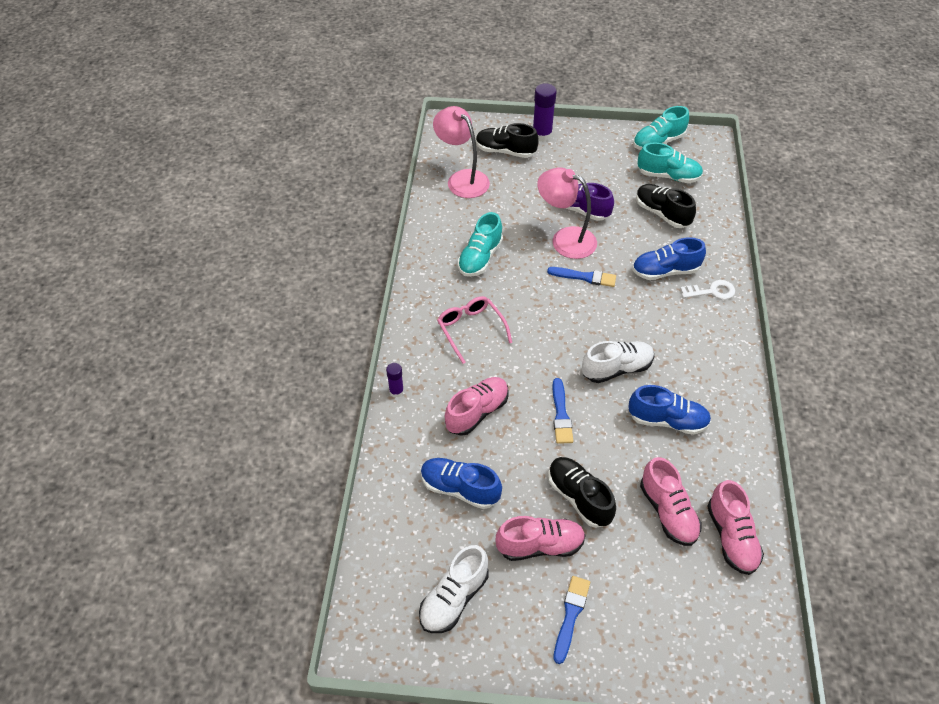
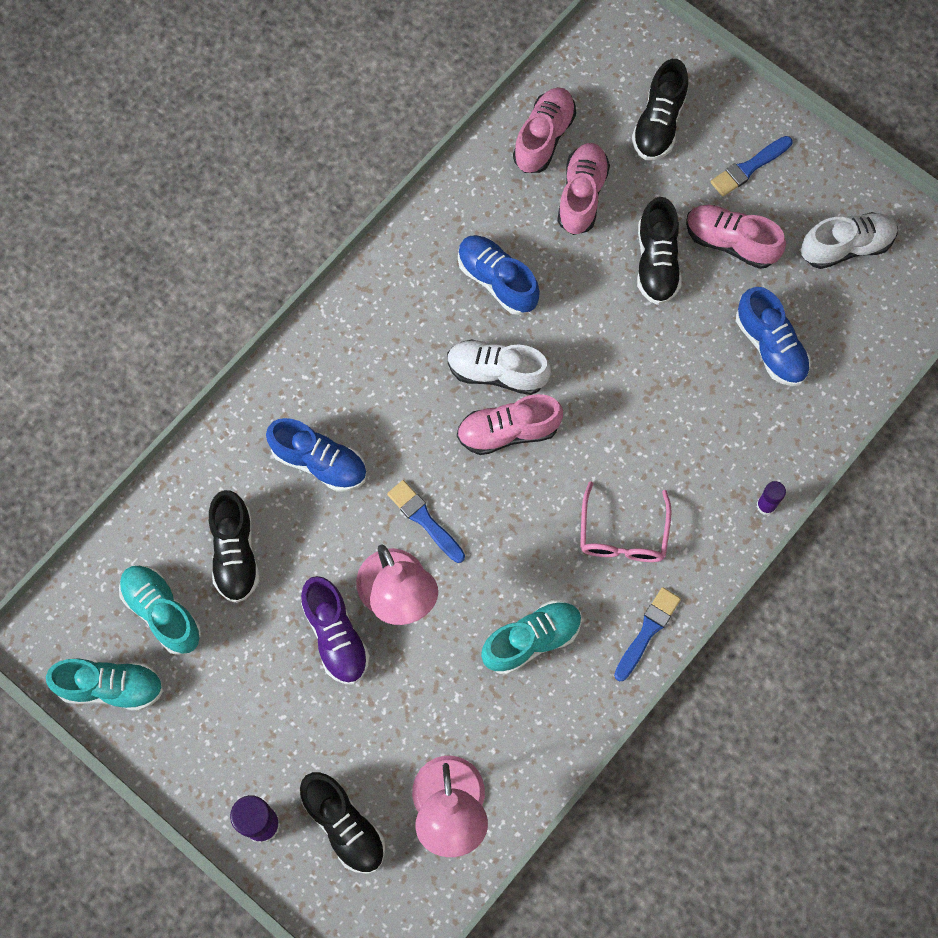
camera: 145 degrees left, 20 degrees up
(477, 412) = (692, 420): pink shoe -> pink shoe (508, 431)
(561, 414) = (603, 359): blue brush -> blue brush (647, 631)
(664, 606) = (658, 123): none -> black shoe
(712, 291) = (293, 397): white key -> none

